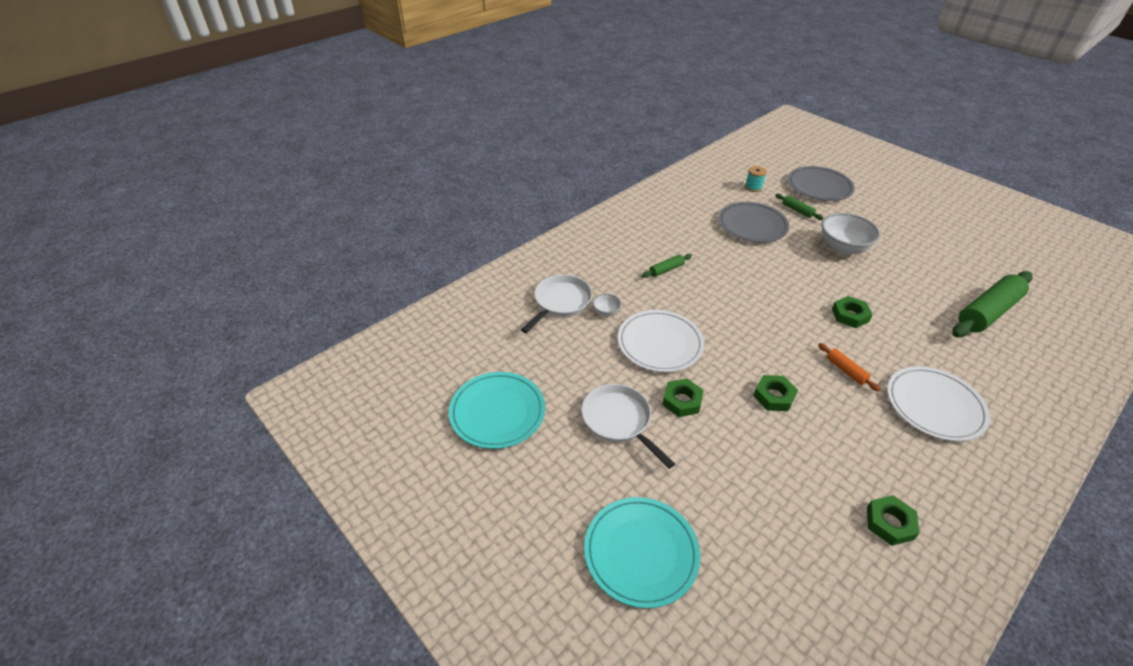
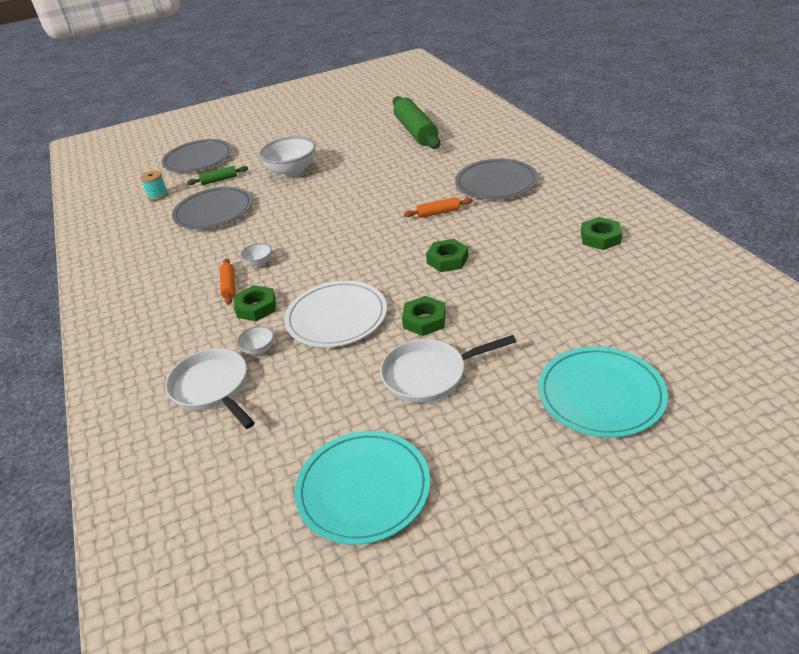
camera: 65 degrees left, 5 degrees down
(666, 270) = (229, 286): green rolling pin -> orange rolling pin
(702, 275) = (259, 263): none -> white bowl
(850, 315) = (377, 192): green nut -> green nut (256, 307)
(934, 405) = (496, 183): white plate -> grey plate

